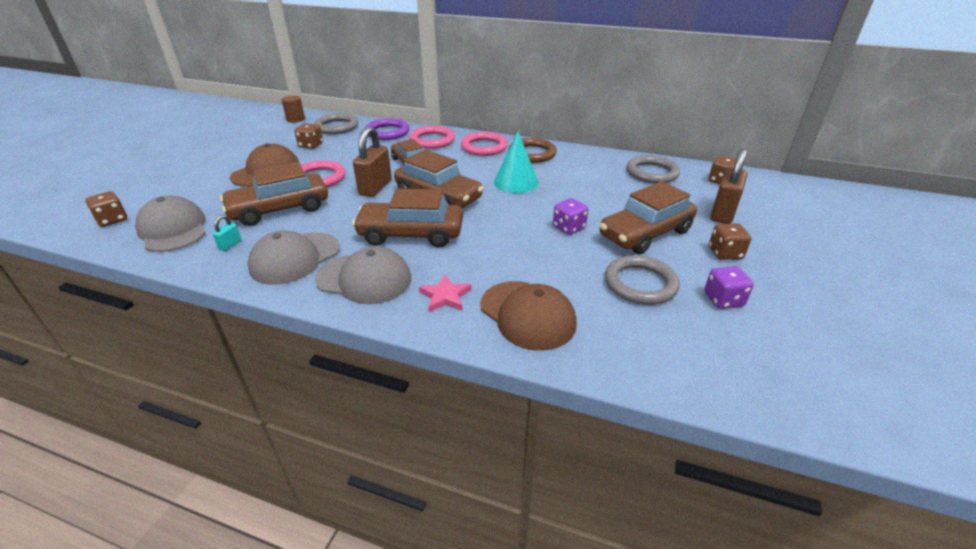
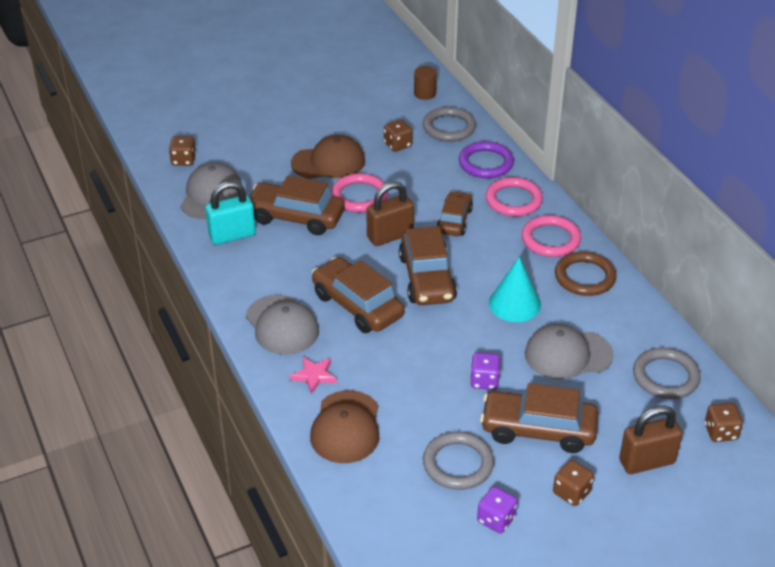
camera: 45 degrees right, 5 degrees up
(230, 245) = (232, 235): turquoise padlock -> turquoise padlock, size x2.19
(295, 258) = (259, 276): grey cap -> grey cap (568, 354)

